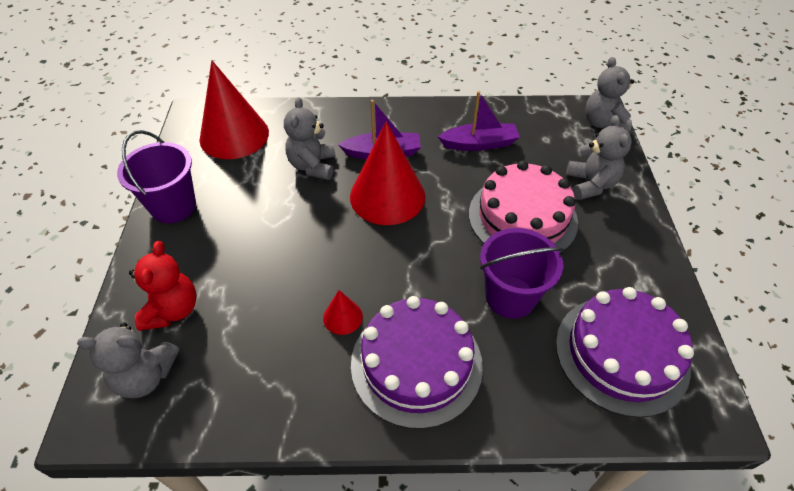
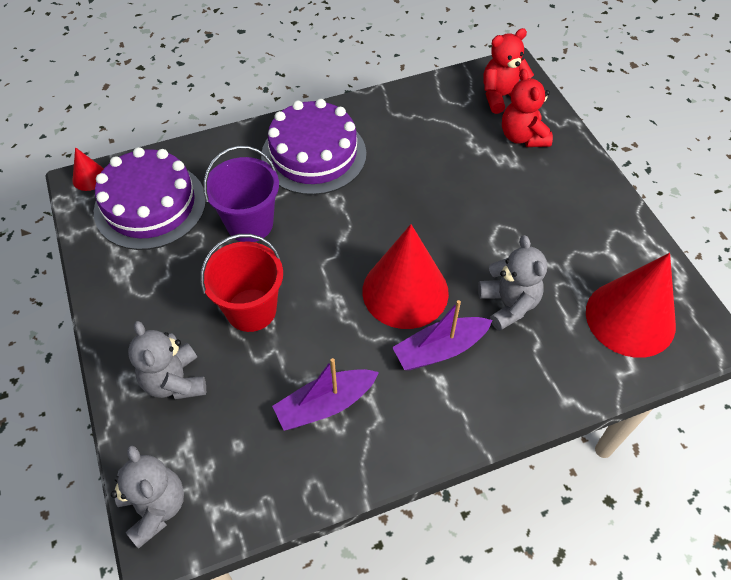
camera: 160 degrees right, 5 degrees up
(146, 376) = (501, 97): grey teddy bear -> red teddy bear
(173, 206) = (608, 214): purple bucket -> none
(343, 317) = (386, 169): red cone -> red cone (89, 177)
(522, 217) = (251, 310): pink cake -> red bucket

